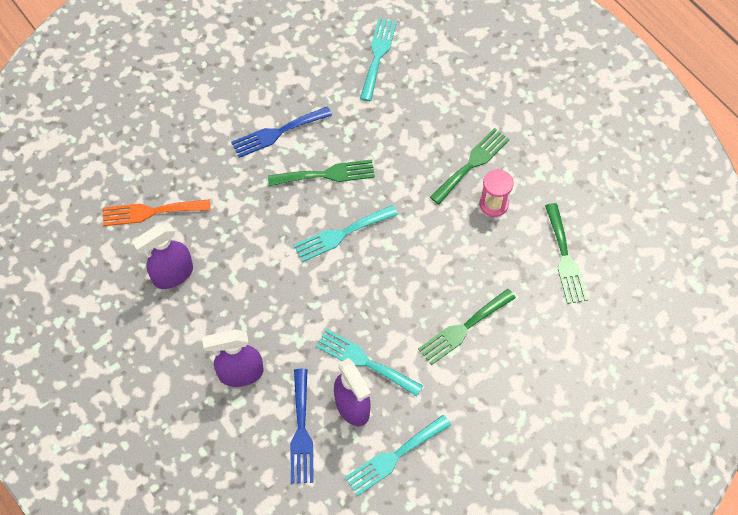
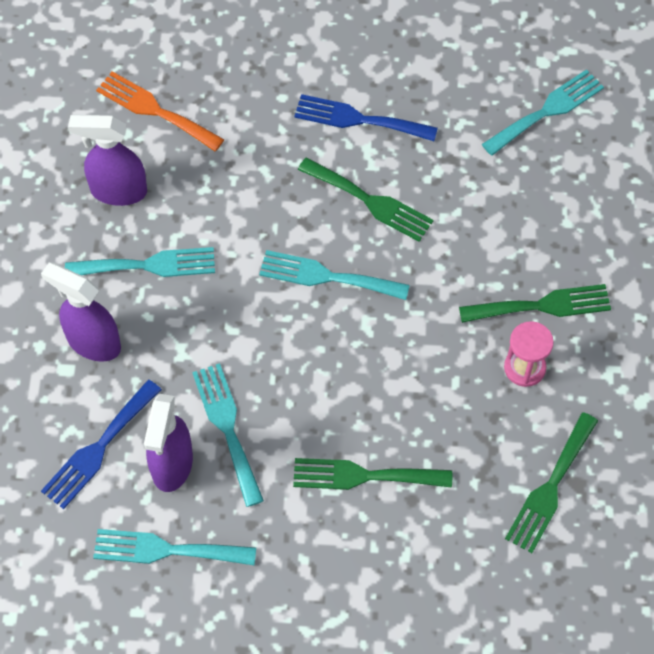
camera: 40 degrees right, 0 degrees up
(231, 304) = (148, 265): none -> turquoise fork

